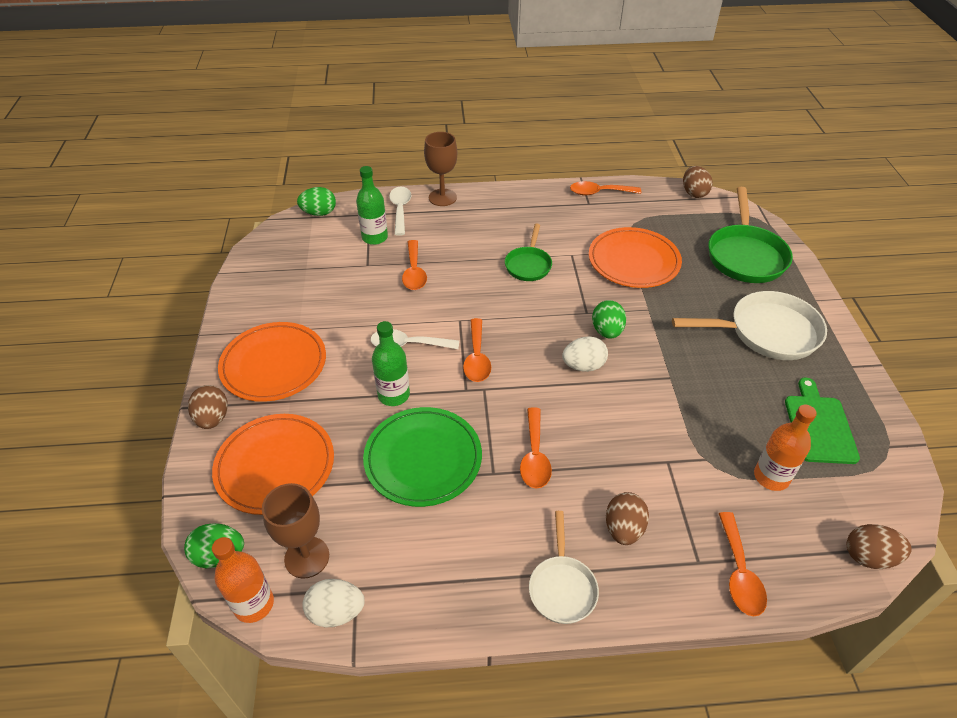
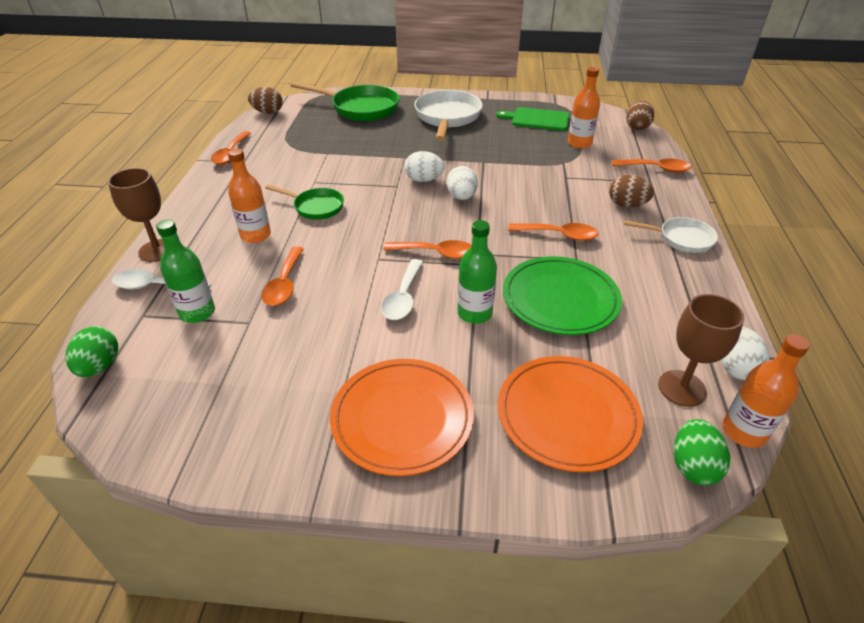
camera: 80 degrees left, 5 degrees down
(213, 418) = (486, 485): brown egg -> none
(414, 272) = (284, 284): orange spoon -> orange spoon turned 90 degrees clockwise
(475, 240) = (255, 235): none -> orange bottle
(607, 331) = (424, 180): green egg -> white egg
(633, 261) = (341, 153): orange plate -> none

